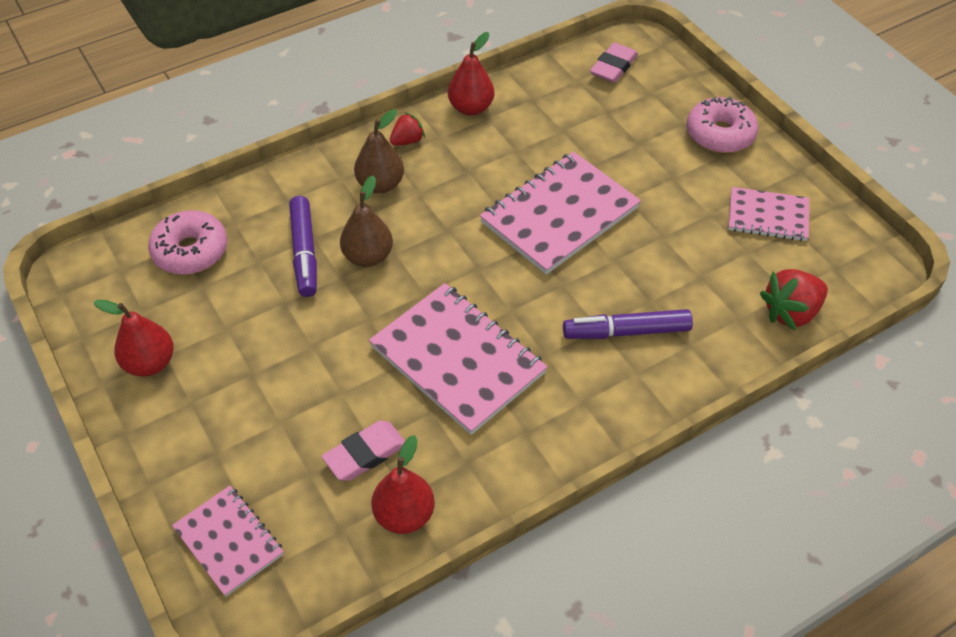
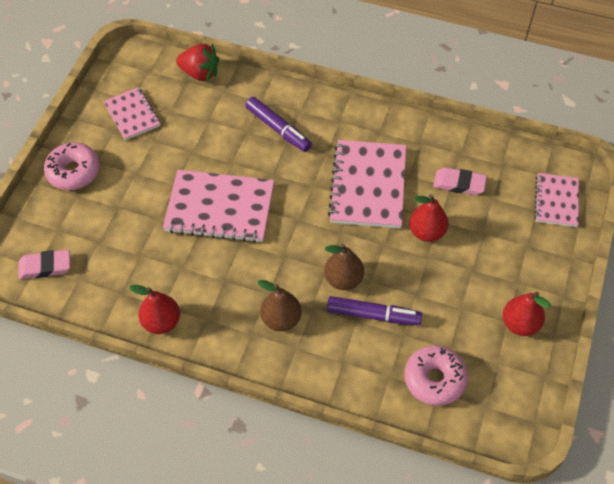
camera: 130 degrees left, 5 degrees up
(304, 252) = (373, 315): purple marker -> purple marker turned 60 degrees clockwise
(404, 515) = (470, 147): red pear -> red pear (427, 232)
(407, 141) = (227, 335): red strawberry -> none

